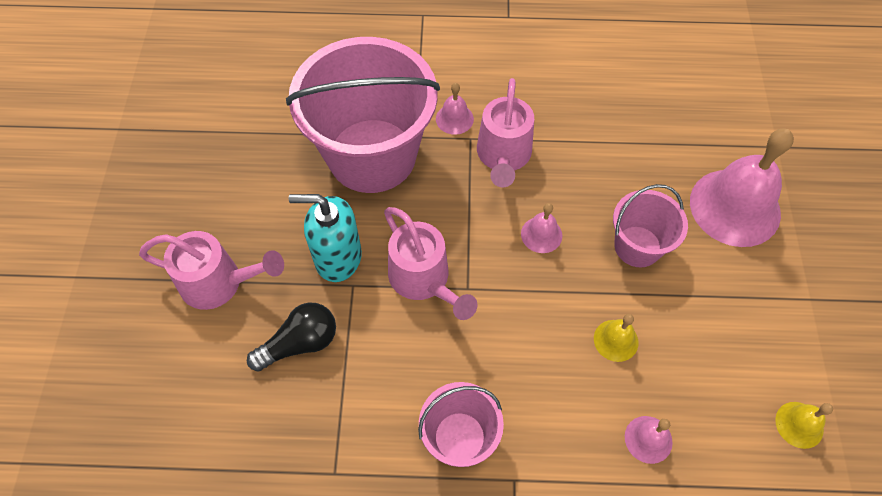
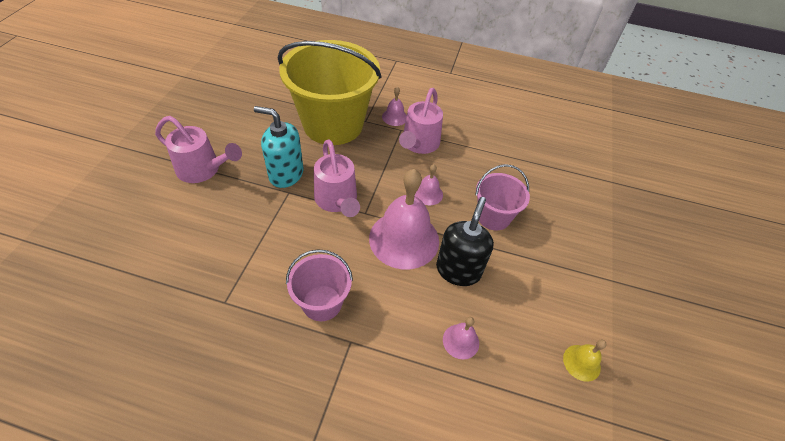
camera: 10 degrees right, 10 degrees down
(300, 343) = (238, 217): black light bulb -> none
(372, 155) = (333, 124): pink bucket -> yellow bucket
(616, 340) = (458, 270): yellow bell -> black soap dispenser
(735, 207) = (571, 210): pink bell -> pink bell (404, 239)

